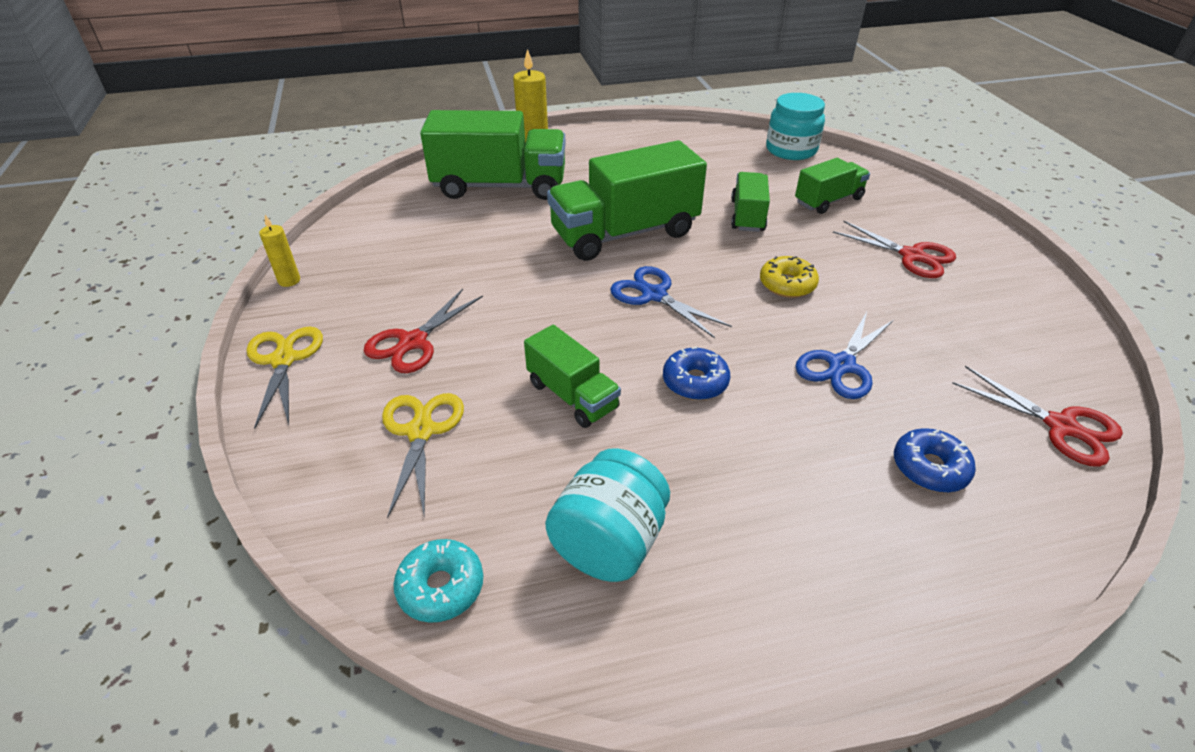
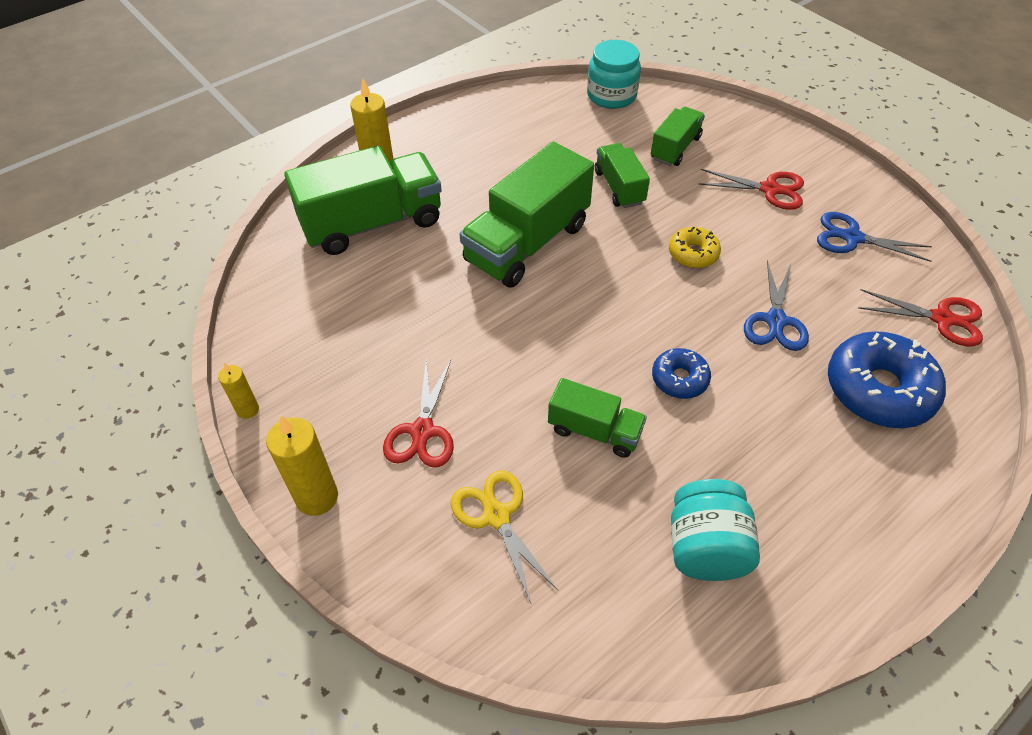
camera: 25 degrees left, 10 degrees up
(283, 360) = (317, 497): yellow scissors -> yellow candle
(441, 587) = (611, 640): turquoise donut -> none
(654, 295) = (594, 303): blue scissors -> blue scissors (852, 238)
(929, 468) = (879, 389): blue donut -> blue donut, size x1.87

